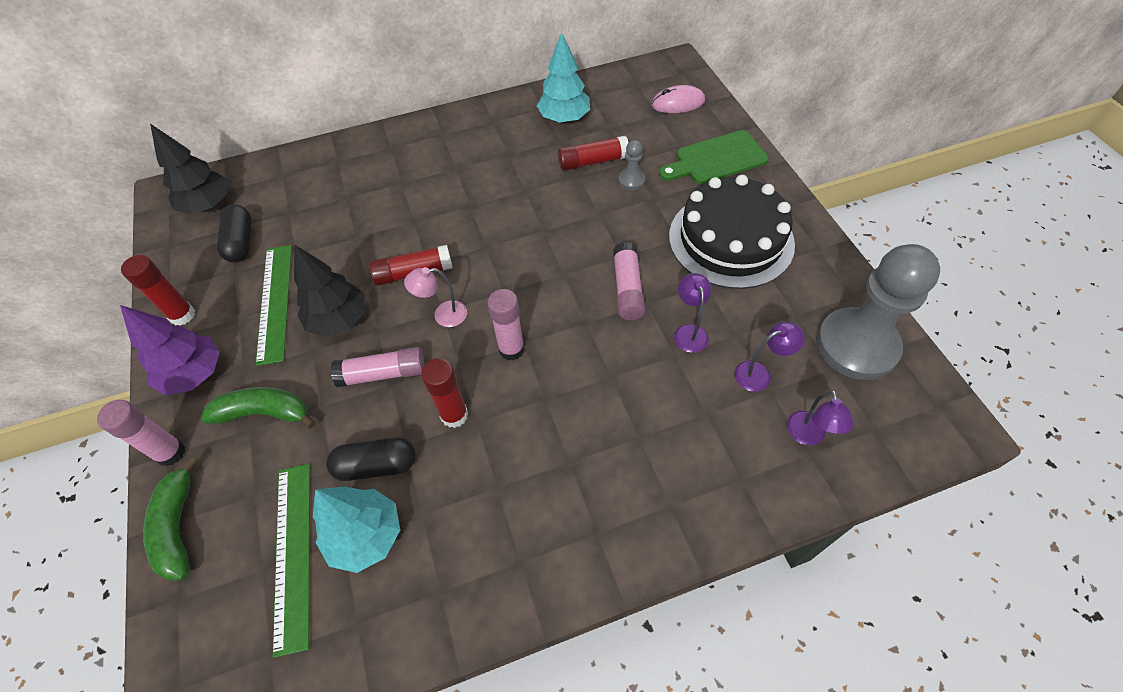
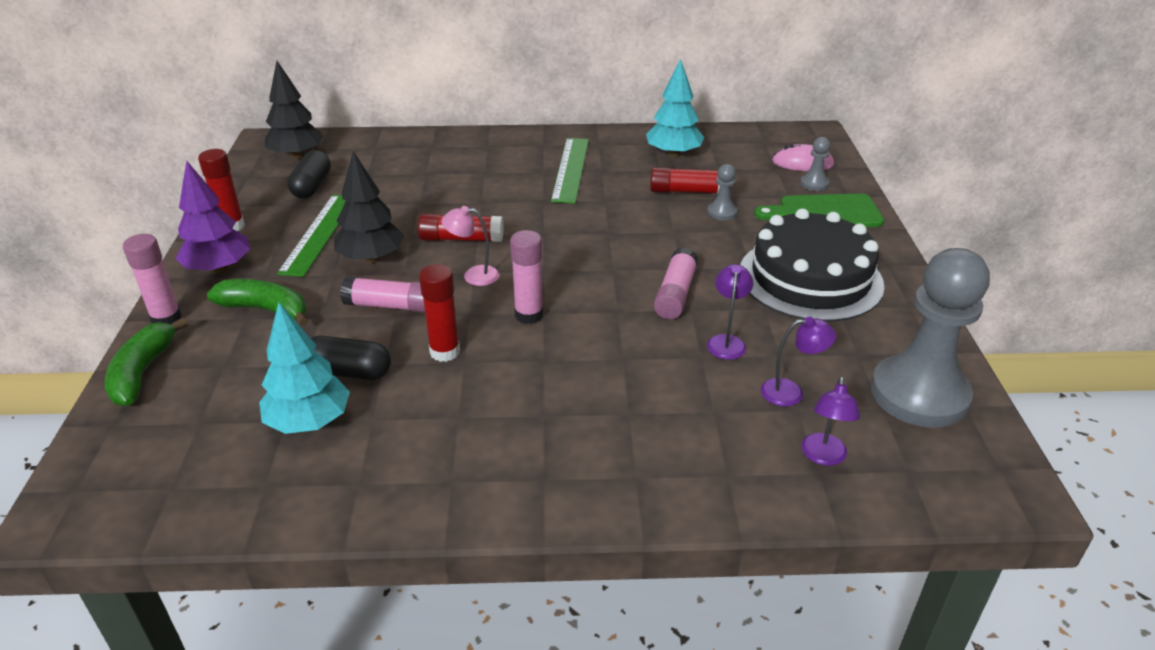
camera: 15 degrees right, 20 degrees down
(293, 553) = (234, 417): green ruler -> green ruler (570, 169)
(696, 126) = (814, 184): none -> grey pawn

